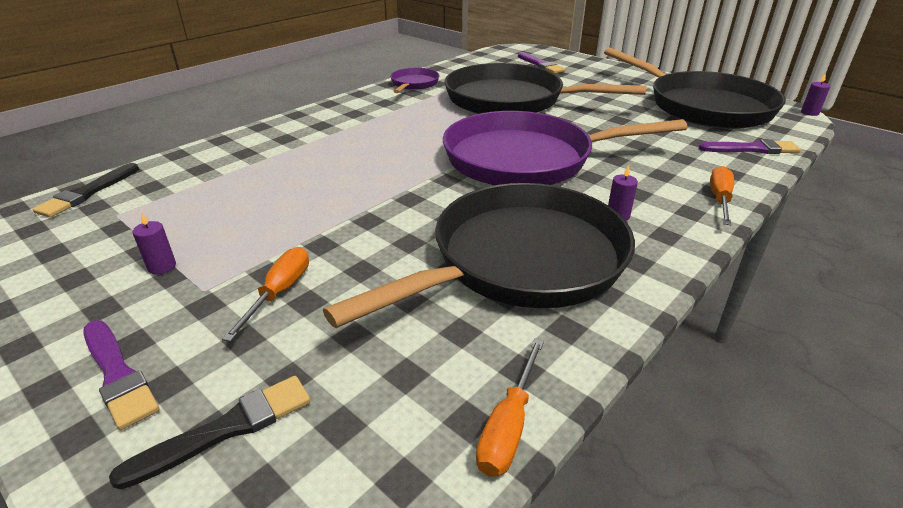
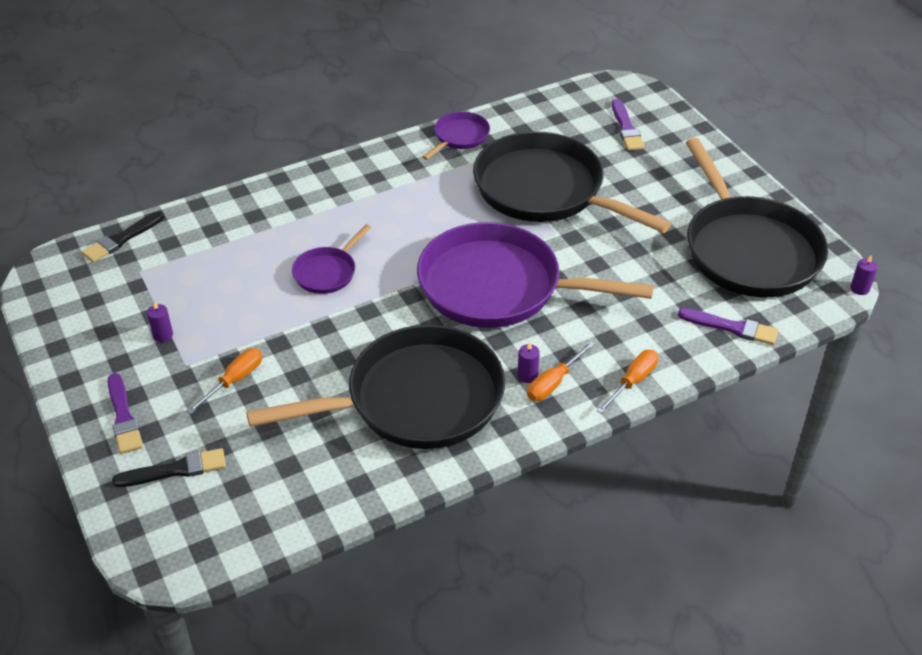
camera: 20 degrees right, 10 degrees up
(346, 178) = (327, 272): none -> purple pan
(509, 426) = (330, 516): orange screwdriver -> orange screwdriver (554, 382)

